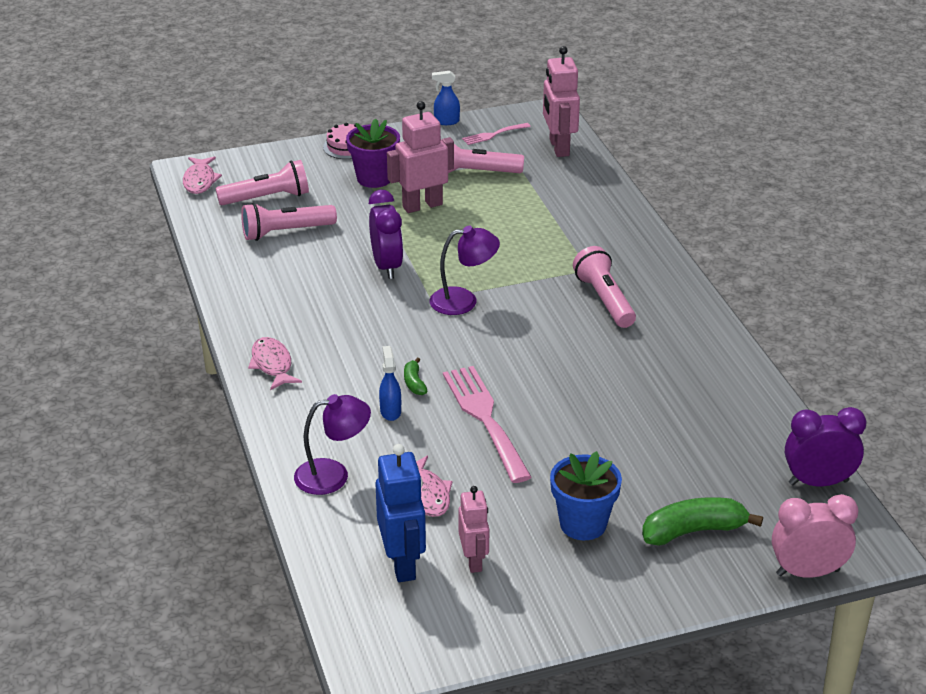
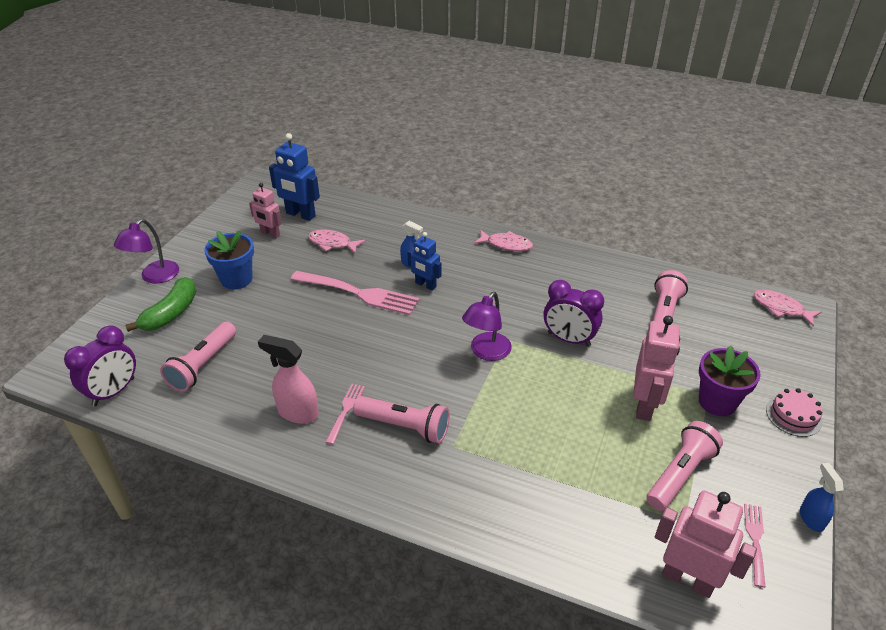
camera: 130 degrees right, 5 degrees up
(267, 198) = (725, 328): pink flashlight -> pink flashlight (203, 365)
(333, 475) = (387, 223): purple lamp -> purple lamp (154, 277)
(414, 383) = (425, 285): green banana -> blue robot
(446, 121) = (811, 518): blue spray bottle -> blue spray bottle turned 45 degrees counterclockwise
(633, 337) = (346, 410): none -> pink fork
(673, 360) = (297, 412): none -> pink spray bottle
(807, 572) = (83, 333): pink clock -> none

